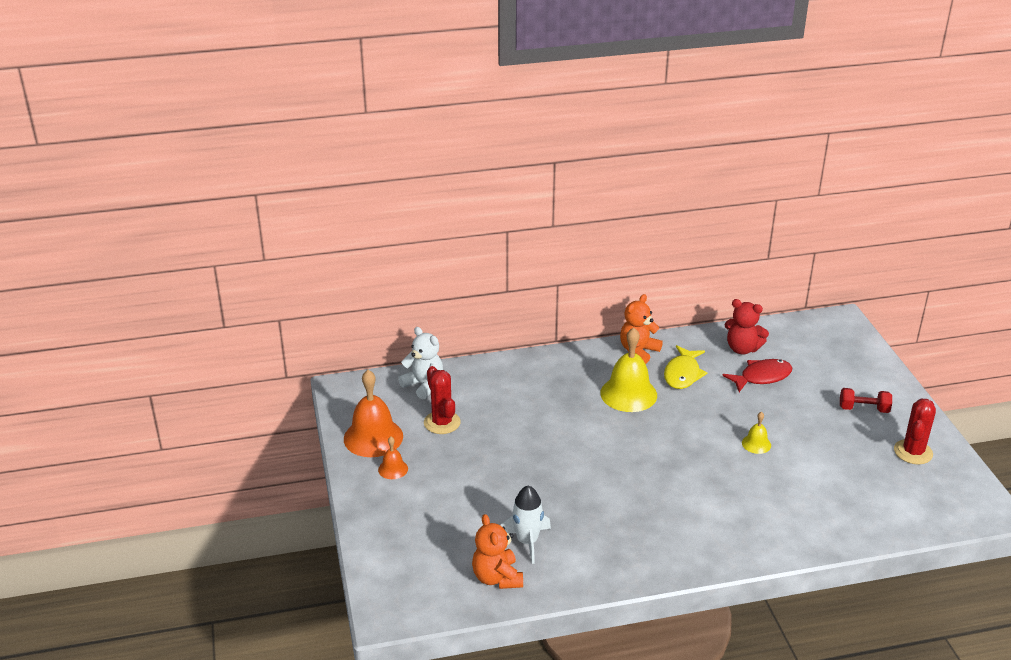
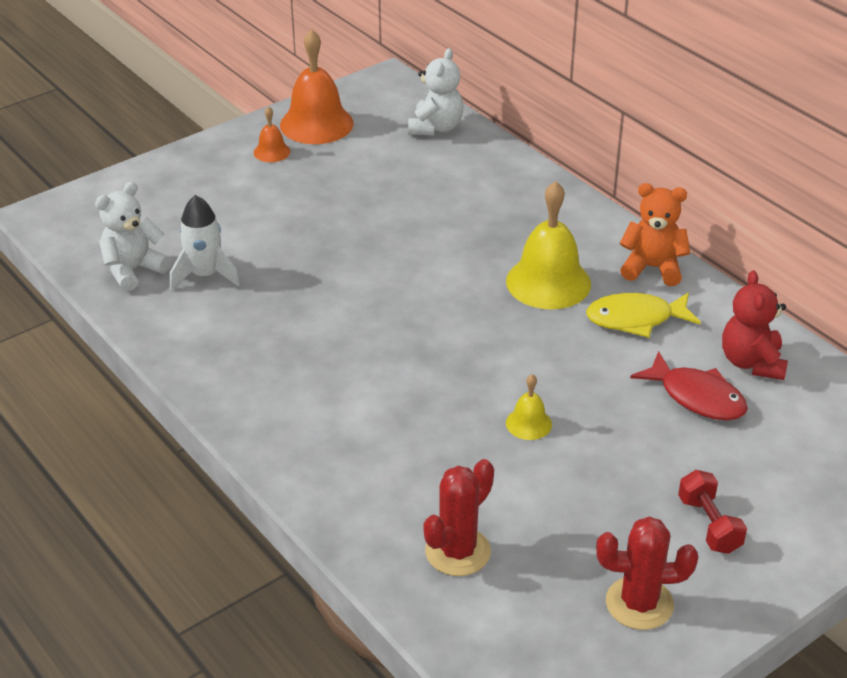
camera: 65 degrees right, 5 degrees up
(442, 422) = (376, 159): red cactus -> red cactus (457, 551)
(497, 578) = (133, 270): orange teddy bear -> white teddy bear

